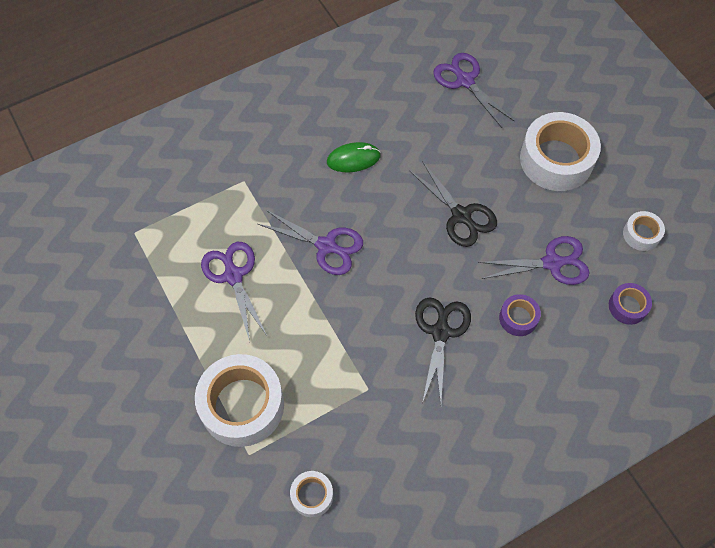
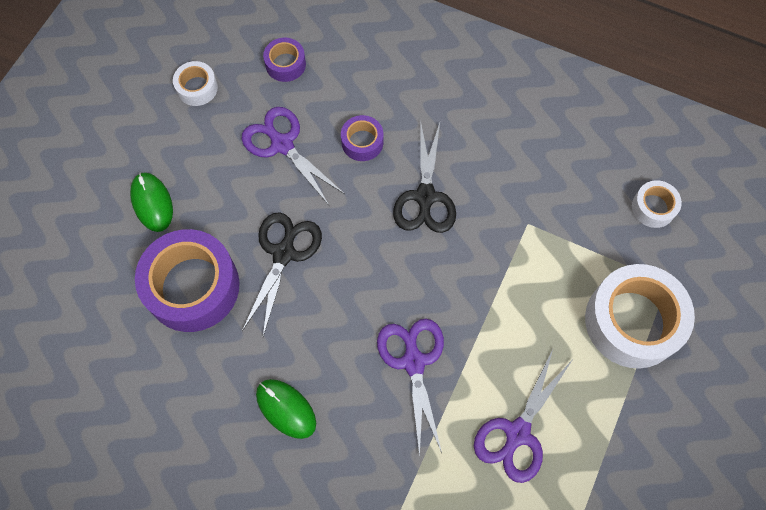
camera: 125 degrees left, 5 degrees up
(441, 331) = (425, 197): black scissors -> black scissors turned 60 degrees counterclockwise
(465, 80) = (93, 356): purple scissors -> none
(474, 152) = (192, 287): none -> purple tape
(556, 159) = (152, 203): white tape -> green mouse

